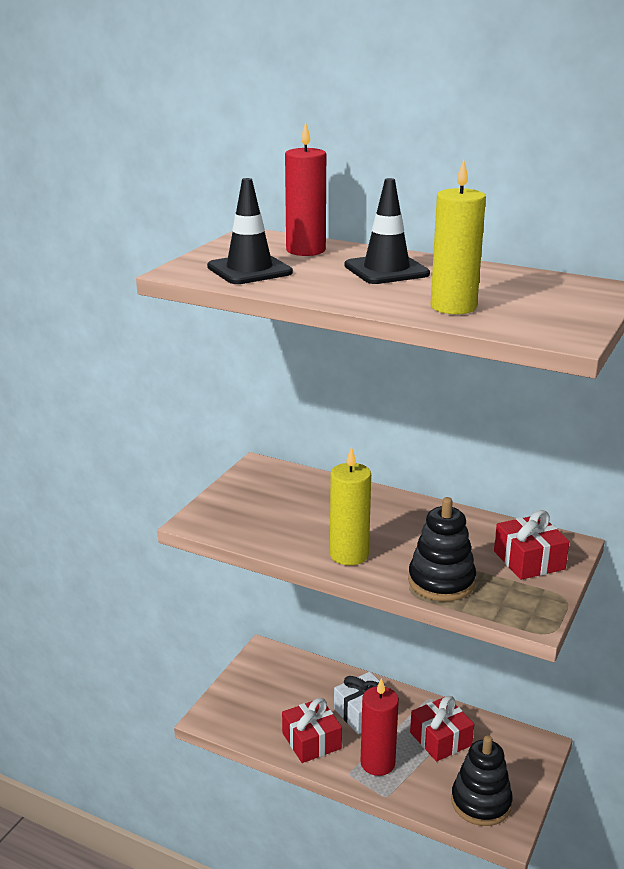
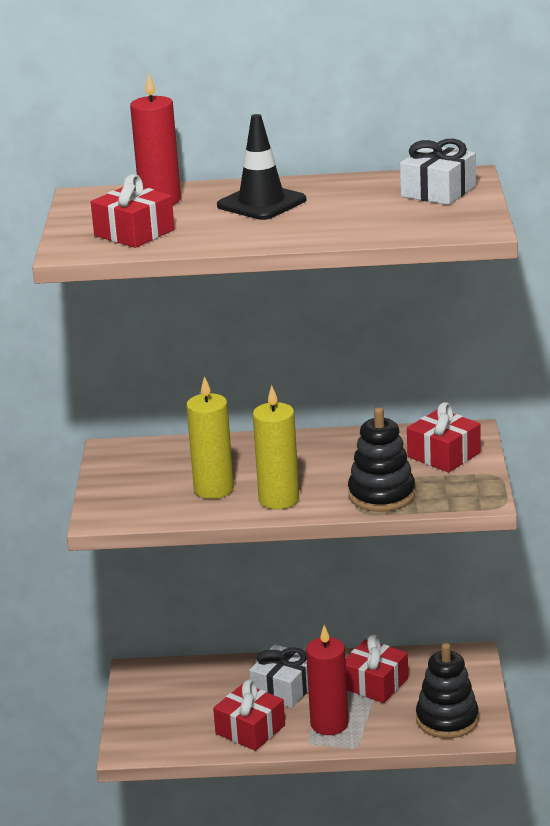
camera: 25 degrees left, 0 degrees up
(249, 270) = (134, 233): black traffic cone -> red gift
(453, 307) = (361, 224): yellow candle -> yellow candle (214, 489)
(562, 295) = (438, 191): none -> white gift

